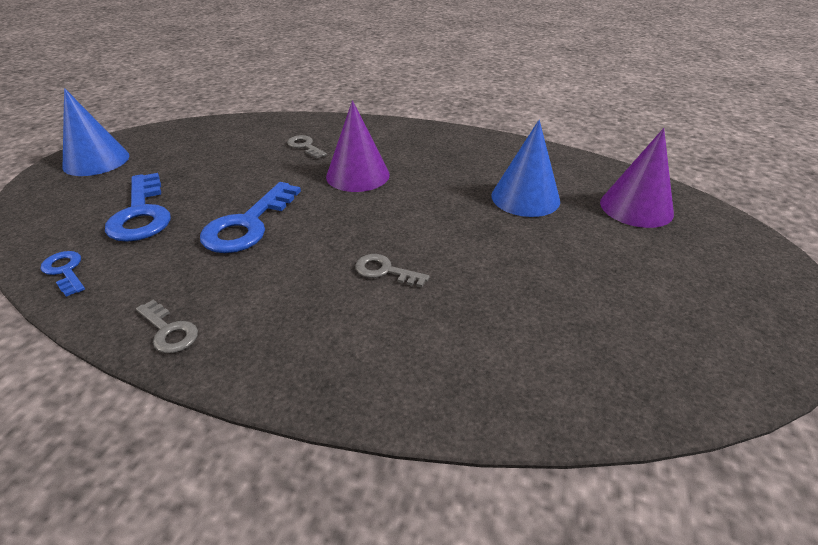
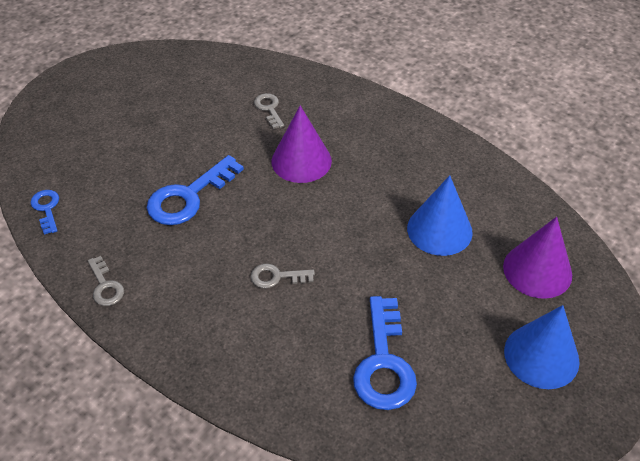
camera: 20 degrees right, 10 degrees up
(96, 161) = (87, 85): blue cone -> blue cone (541, 356)
(141, 214) = (110, 162): blue key -> blue key (383, 363)
(385, 271) = (276, 277): grey key -> grey key turned 45 degrees counterclockwise

